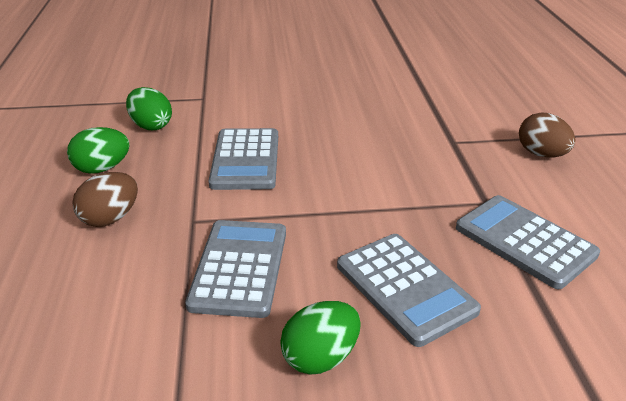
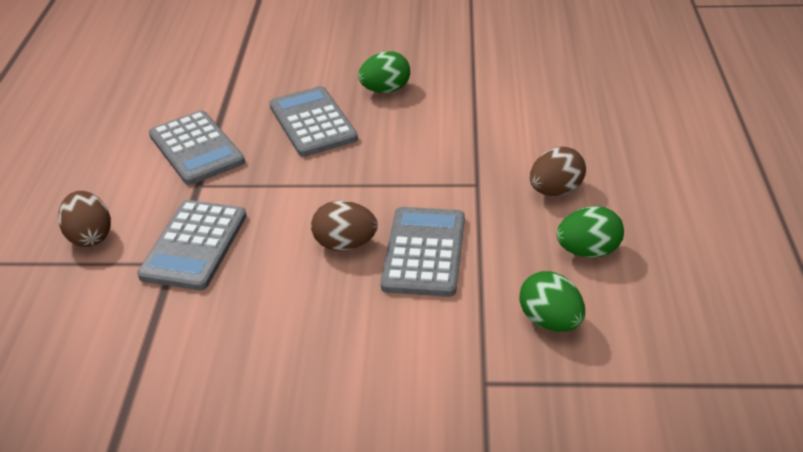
camera: 170 degrees left, 5 degrees up
(239, 268) = (435, 142): grey calculator -> grey calculator (194, 245)
(315, 161) = (345, 244): none -> brown egg

